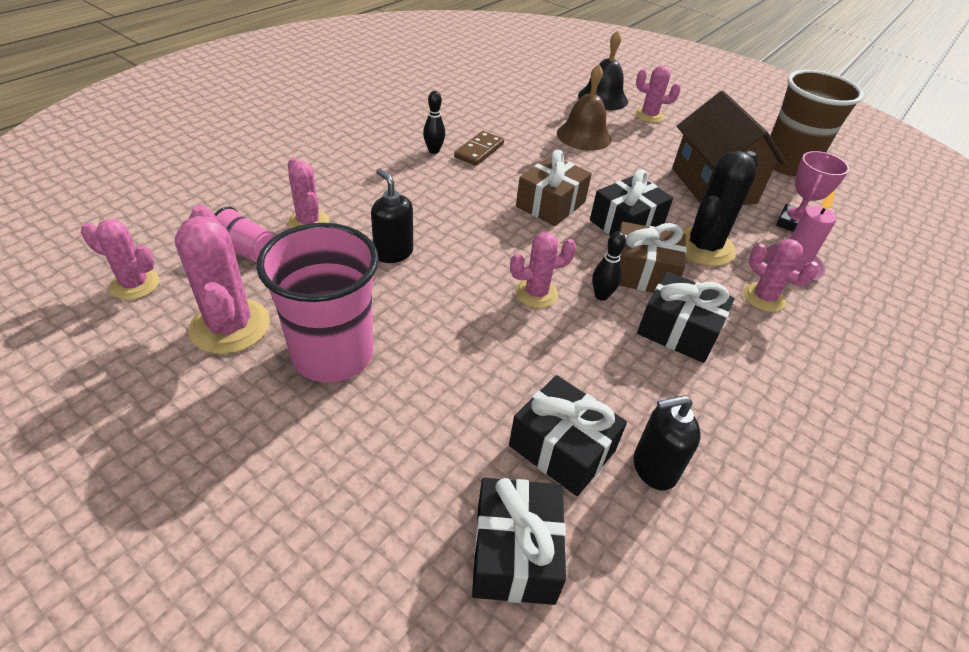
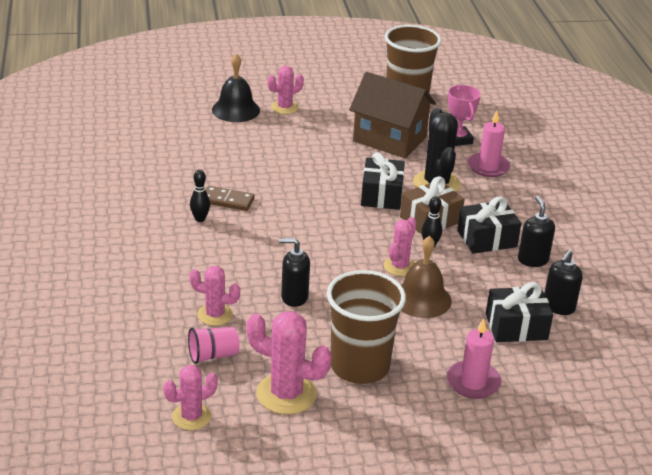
camera: 45 degrees left, 10 degrees down
(333, 354) = (360, 366): pink cup -> brown cup
(407, 469) = (473, 382): none -> pink candle
(479, 151) = (227, 200): brown domino -> brown domino turned 60 degrees counterclockwise
(515, 553) = (556, 376): black gift -> none
(550, 204) = (326, 210): brown gift -> none
(584, 136) = (270, 148): brown bell -> brown bell (421, 299)
(703, 390) = (532, 260): none -> black soap dispenser
(763, 298) = (498, 194): pink cactus -> none

